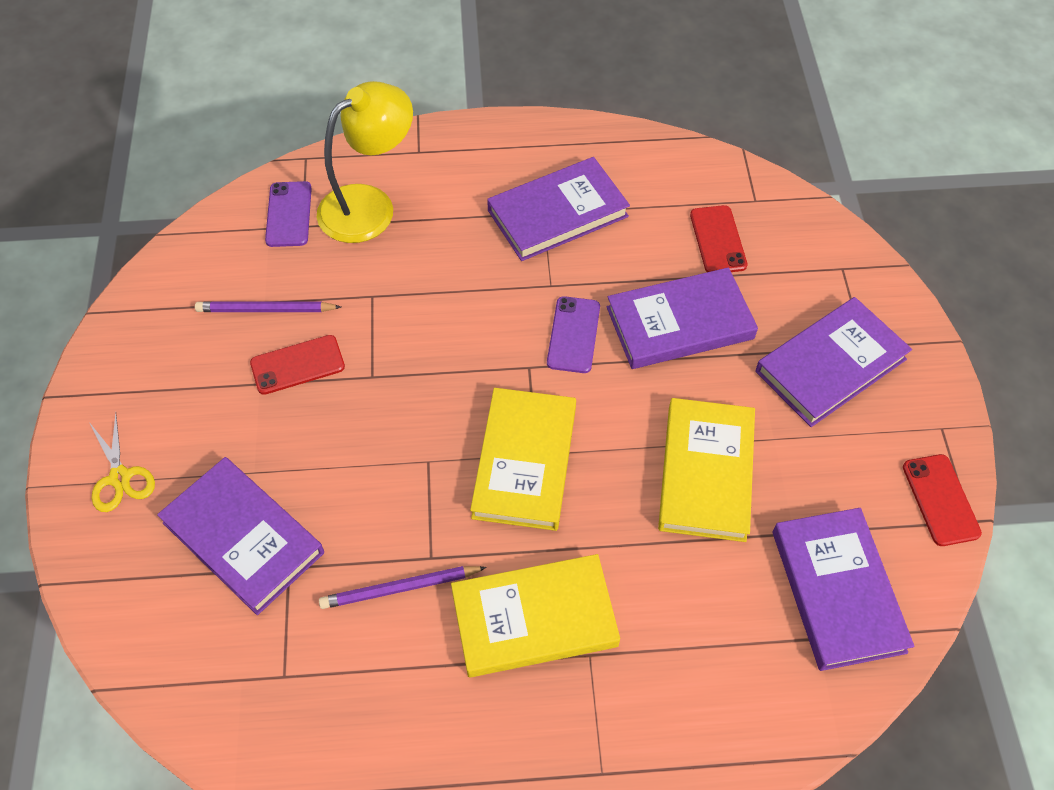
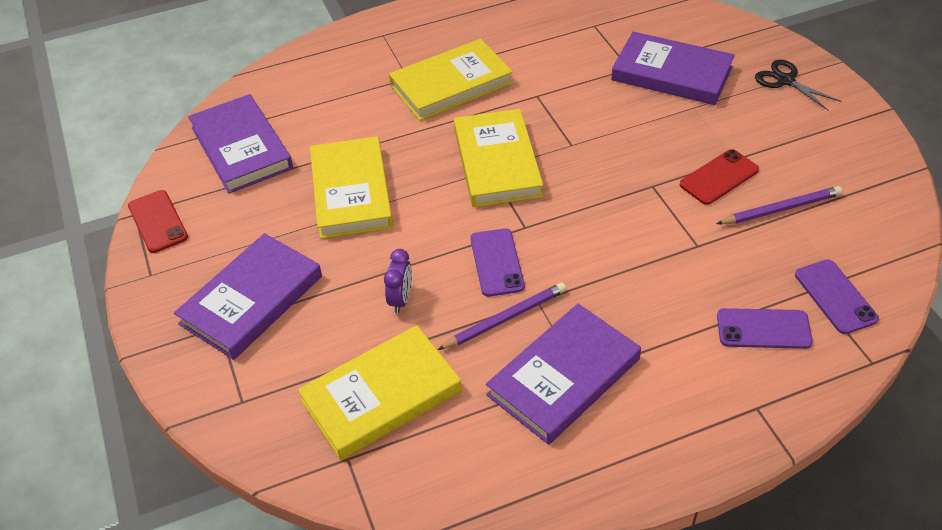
camera: 165 degrees right, 10 degrees down
(120, 478) = (785, 80): yellow scissors -> black scissors
(369, 205) = (763, 329): yellow lamp -> purple phone
(400, 588) = (548, 77): purple pencil -> purple pencil (505, 319)
(680, 323) = (401, 299): purple book -> purple clock
(718, 240) = (381, 396): red phone -> yellow book

